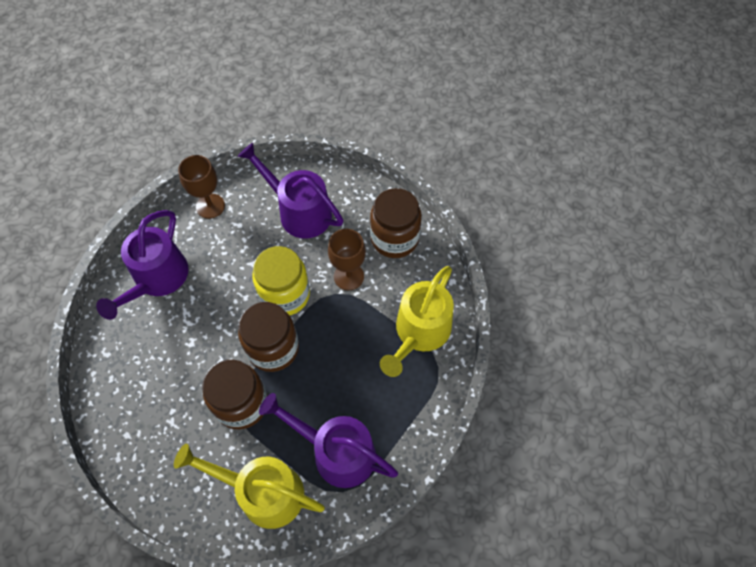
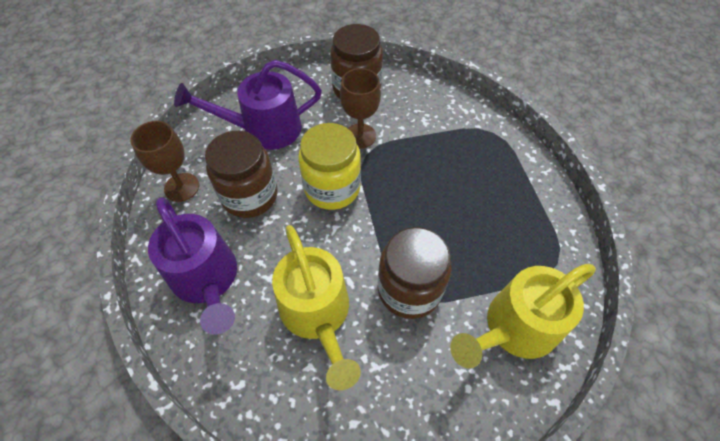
camera: 50 degrees left, 5 degrees down
(273, 348) = (376, 229): brown jar -> brown jar (250, 196)
(336, 451) = (515, 245): purple watering can -> none
(419, 333) = (453, 125): yellow watering can -> yellow watering can (318, 315)

